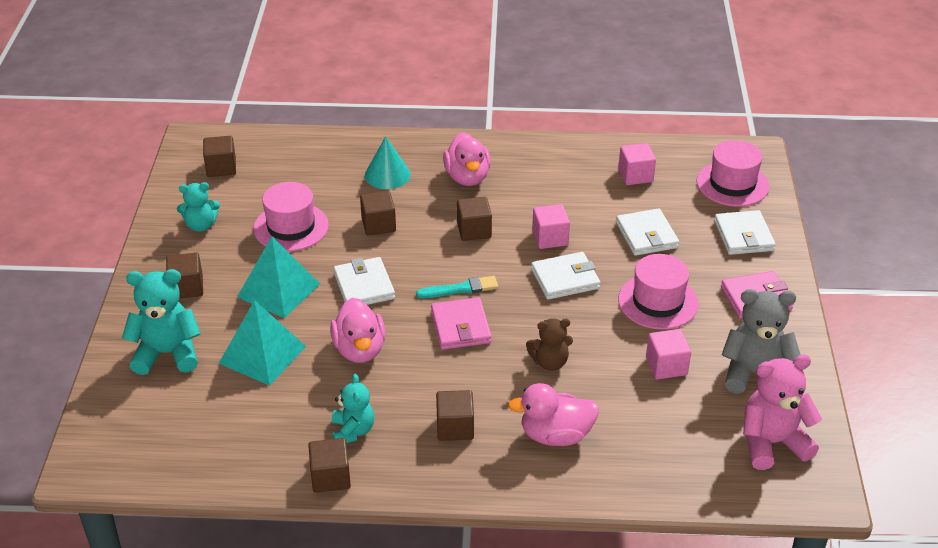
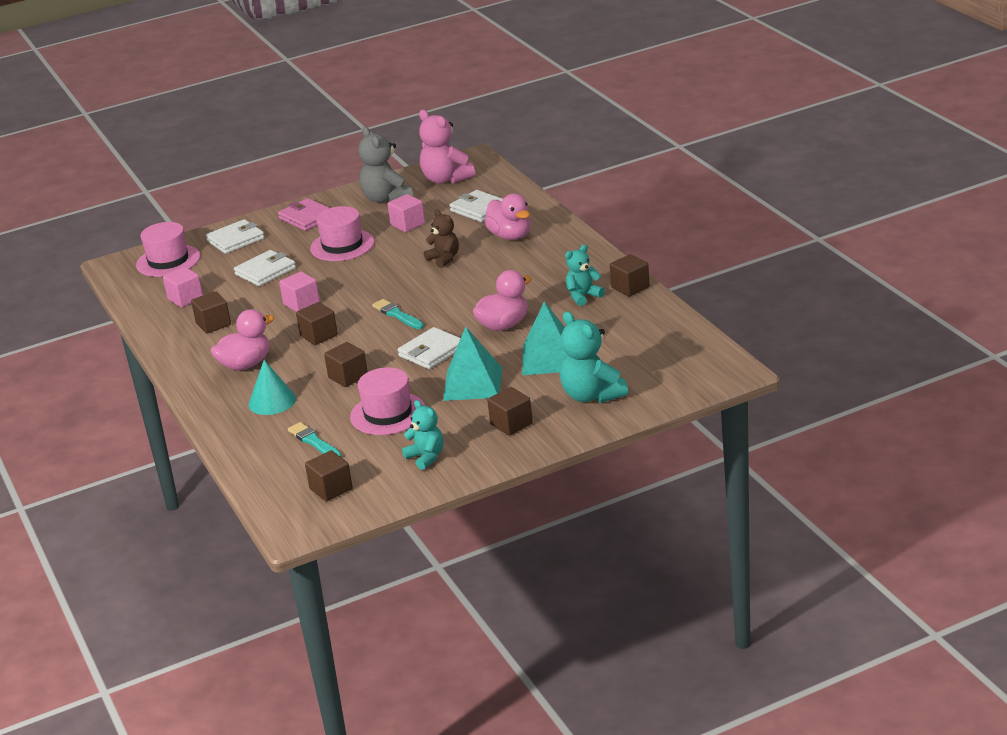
camera: 115 degrees left, 10 degrees down
(297, 178) = (314, 442): none -> turquoise brush
(455, 427) = (540, 267): brown cube -> brown cube (213, 324)
(460, 327) = (440, 300): pink wallet -> none
(565, 279) = (347, 283): white wallet -> white wallet (479, 209)

